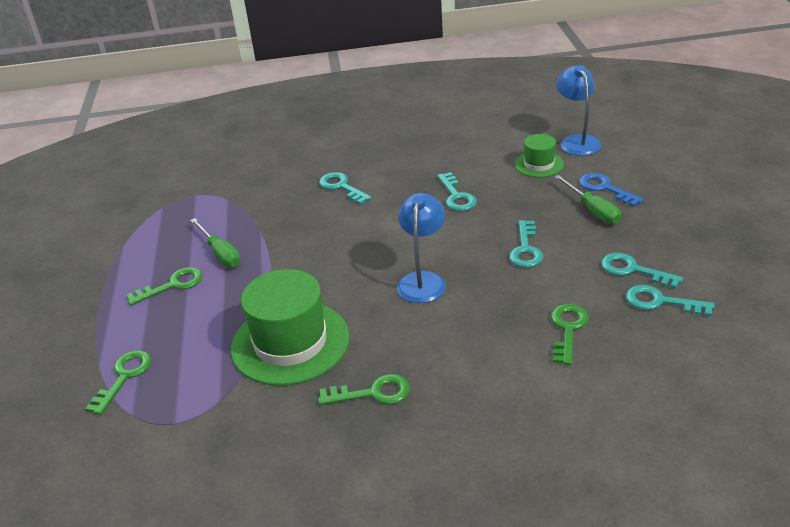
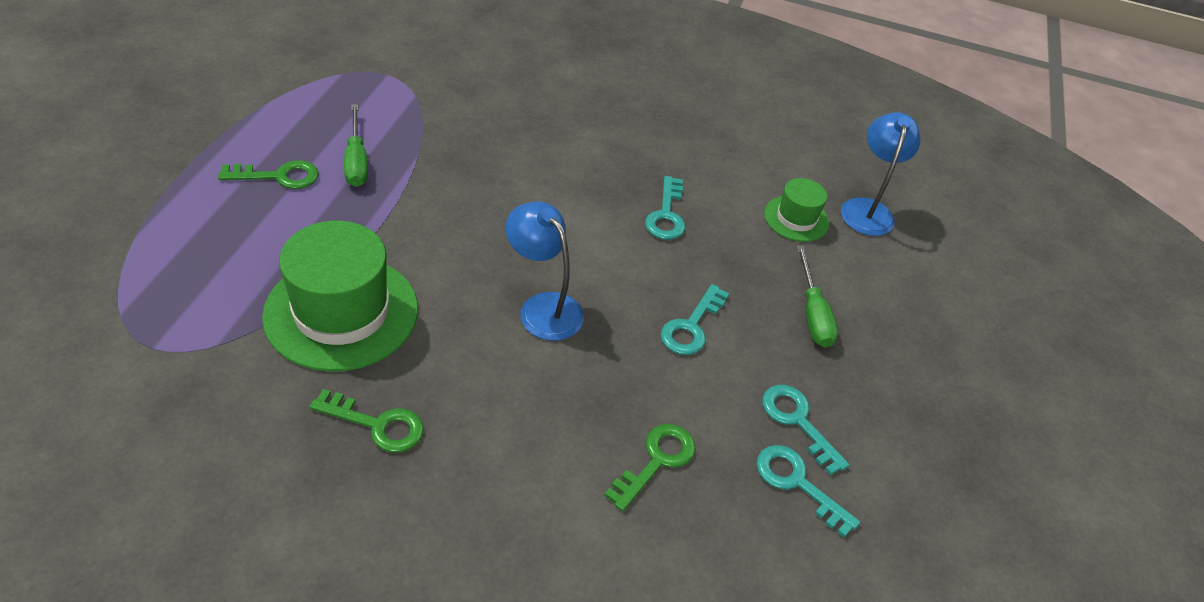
camera: 15 degrees right, 10 degrees up
(124, 377) = (147, 265): green key -> none
(341, 187) = (547, 139): turquoise key -> none
(423, 280) = (543, 307): blue lamp -> blue lamp turned 75 degrees counterclockwise
(605, 188) = (851, 291): blue key -> none

